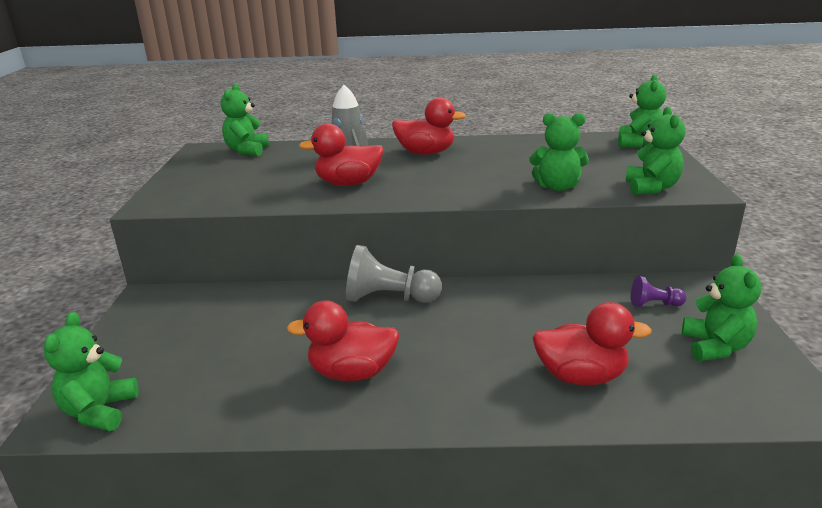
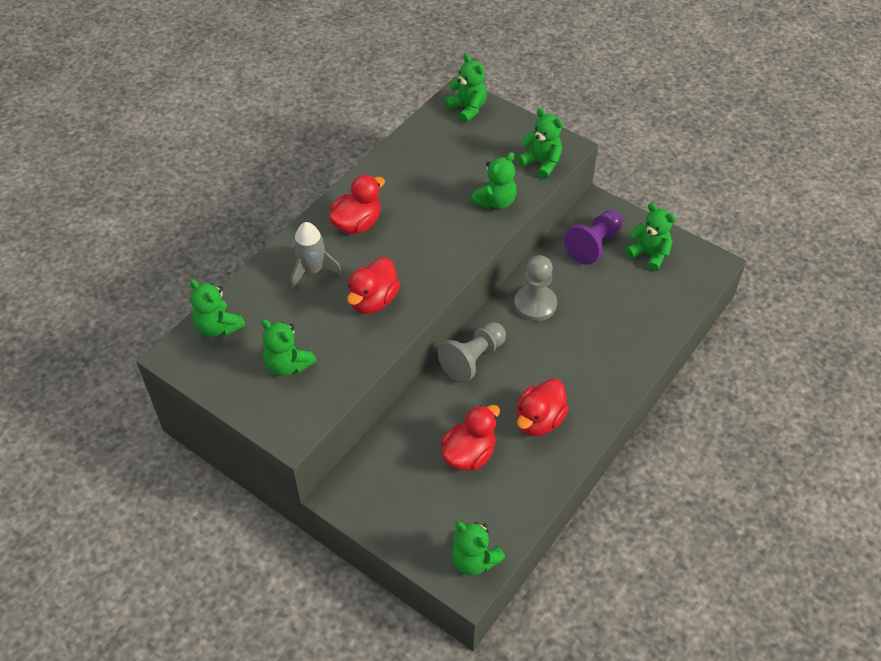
camera: 55 degrees left, 25 degrees up
(232, 180) = (288, 365): none -> green teddy bear
(512, 303) = (535, 304): none -> grey pawn
(580, 376) = (626, 325): red duck -> red duck (469, 454)
(654, 304) = (594, 245): purple pawn -> purple pawn, size x1.89

